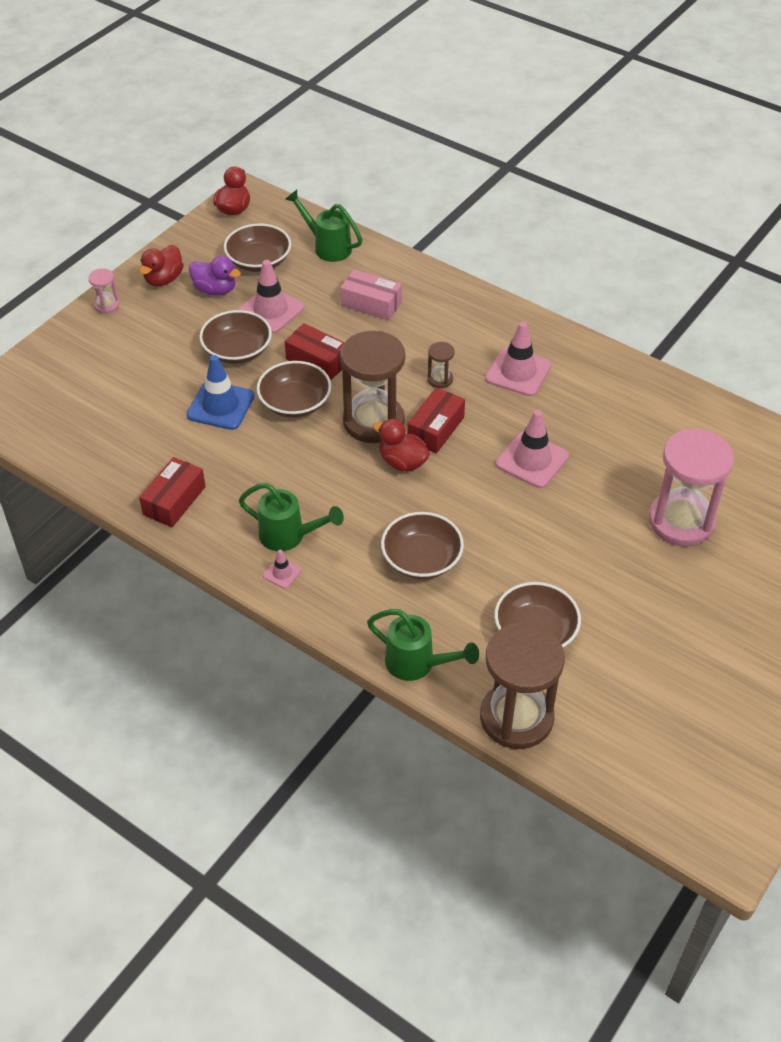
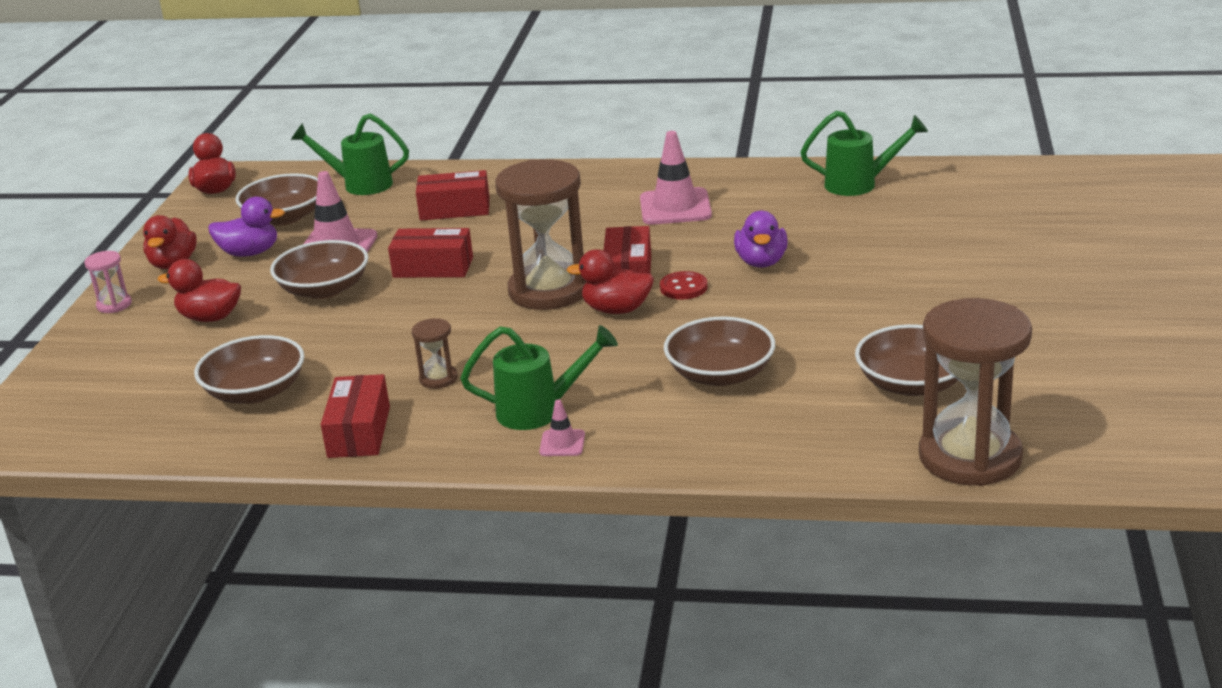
camera: 25 degrees left, 20 degrees down
(154, 346) = (210, 318): none -> red duck
(220, 406) = (345, 337): blue traffic cone -> none
(295, 403) = (438, 306): brown bowl -> brown bowl (255, 392)
(371, 304) = (455, 209): pink box -> red box
(418, 664) = (809, 457): green watering can -> green watering can (860, 184)
(440, 379) = (593, 238): brown hourglass -> brown hourglass (438, 378)
(461, 461) = (683, 288): none -> red button
(532, 460) = (761, 262): pink traffic cone -> purple duck
(681, 521) = (967, 253): pink hourglass -> none

